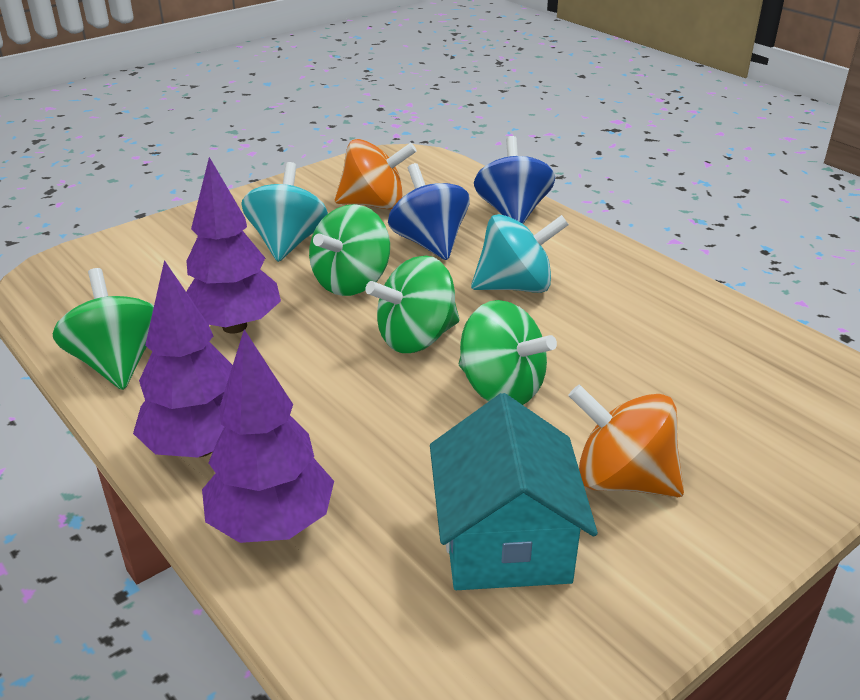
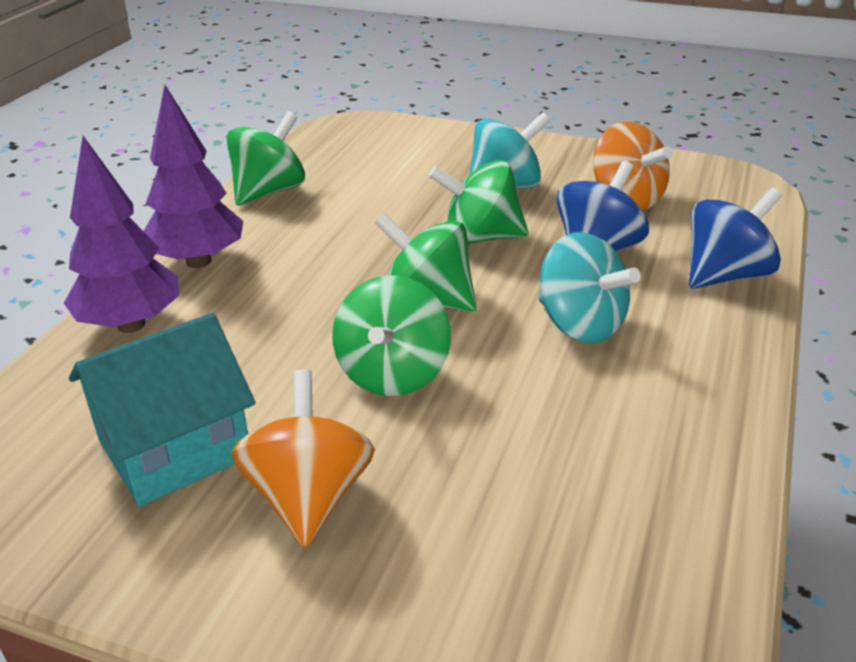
camera: 60 degrees right, 0 degrees up
(235, 326) = (359, 214): purple tree -> none

